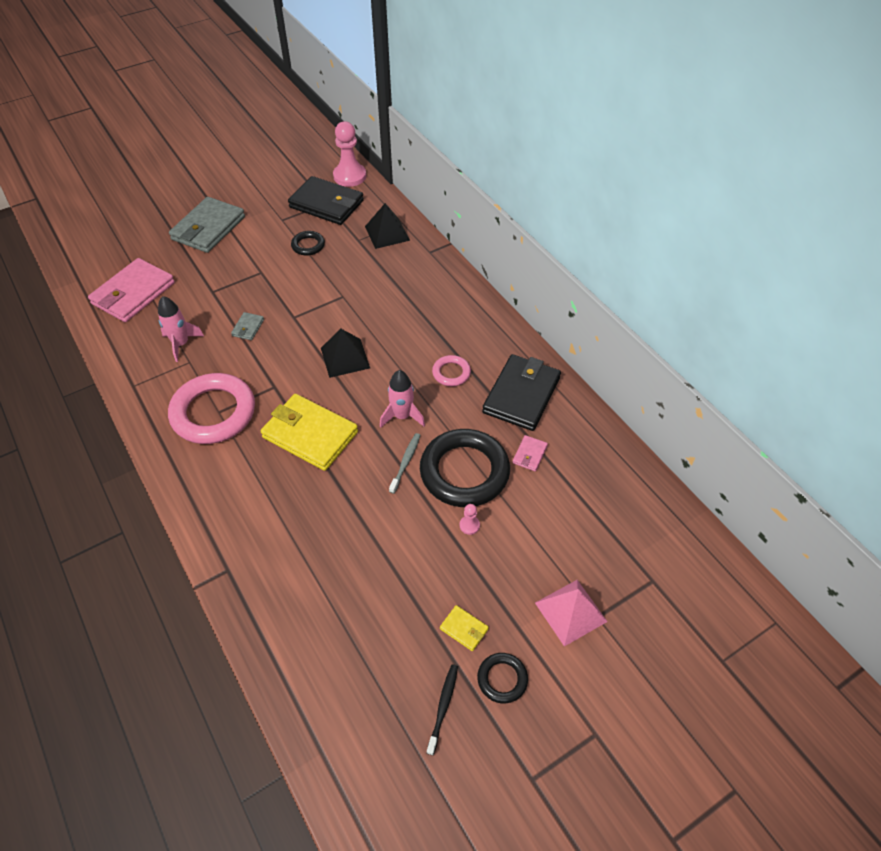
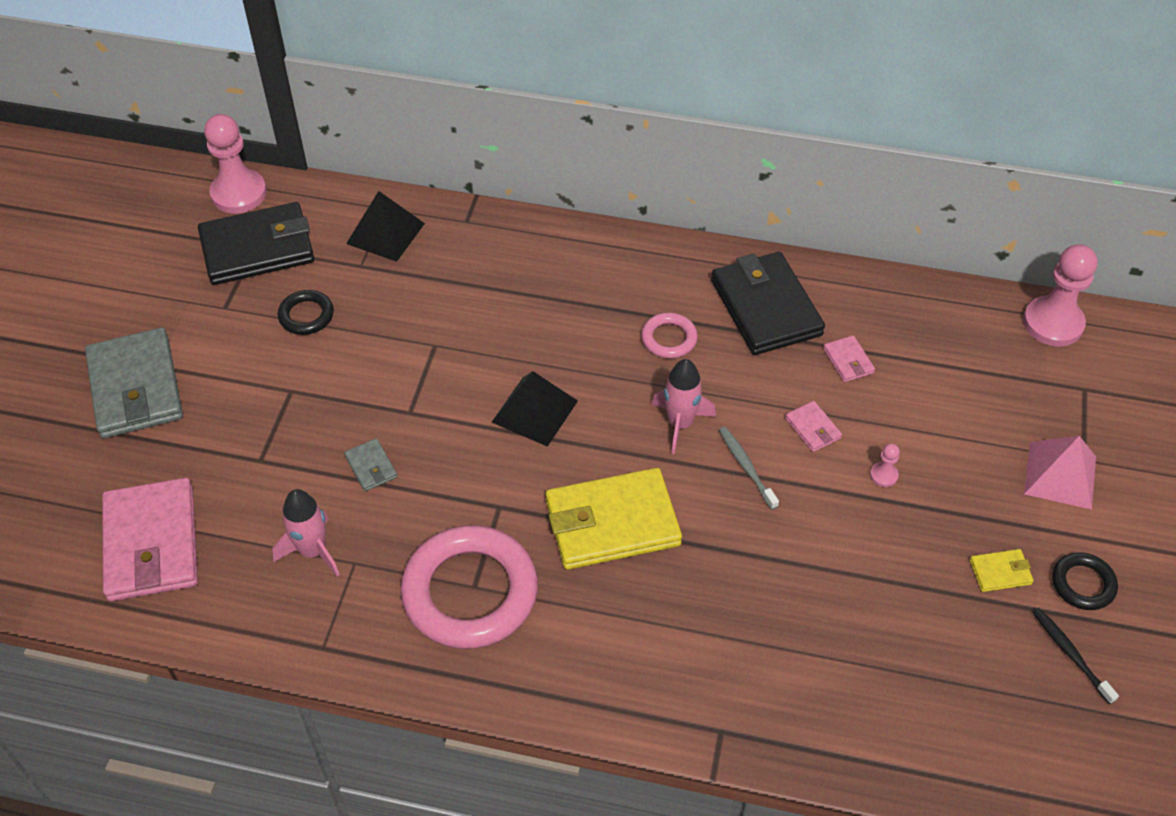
camera: 45 degrees left, 0 degrees up
(464, 472) = (813, 428): black ring -> pink wallet
(682, 530) = (1053, 323): none -> pink pawn

